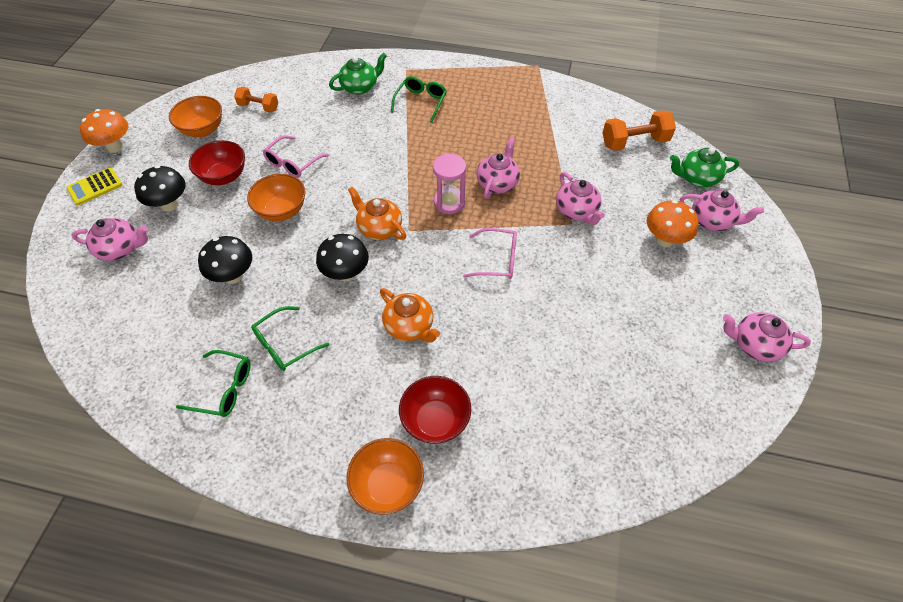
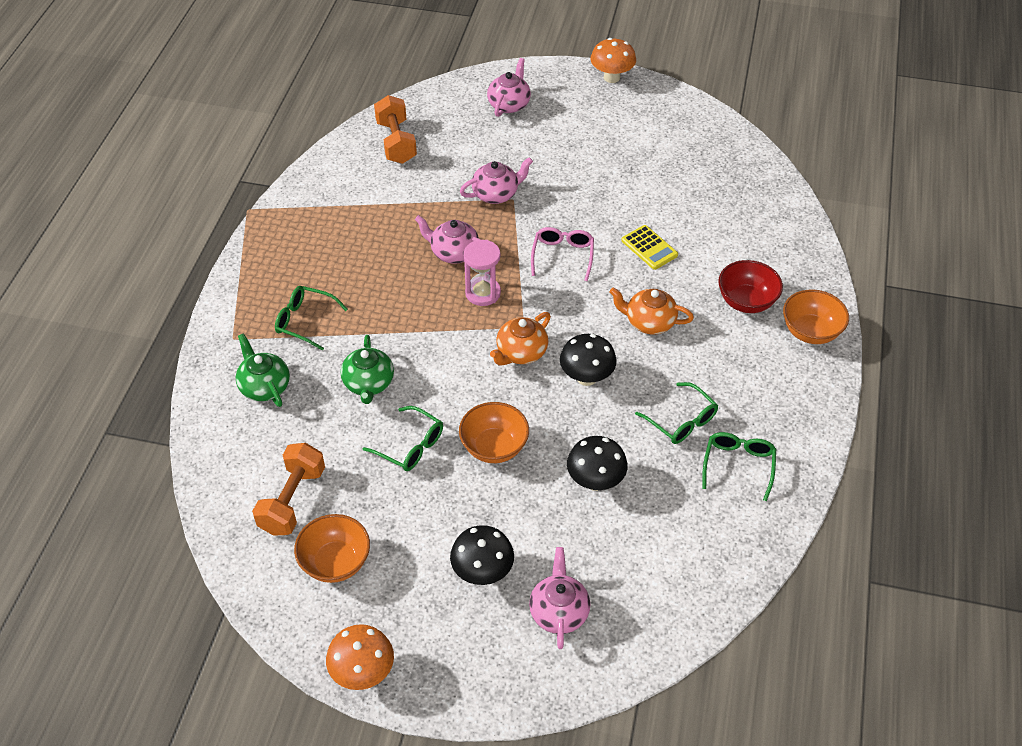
camera: 90 degrees left, 5 degrees down
(95, 187) = (446, 676): yellow calculator -> yellow calculator (649, 248)
(224, 176) = (432, 519): red bowl -> none
(259, 107) = (292, 500): orange dumbbell -> orange dumbbell, size x1.57
(292, 163) = (410, 446): pink glasses -> green glasses
(409, 326) = (649, 322): orange teapot -> orange teapot turned 120 degrees counterclockwise
(664, 240) = (533, 138): orange mushroom -> orange mushroom (611, 77)
(697, 178) = (452, 105): green teapot -> green teapot (368, 383)
(755, 345) = (646, 101): pink teapot -> none

